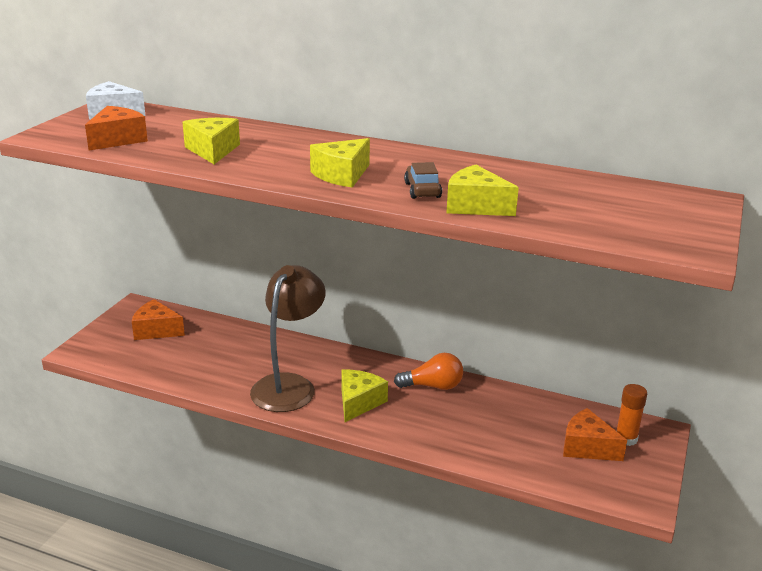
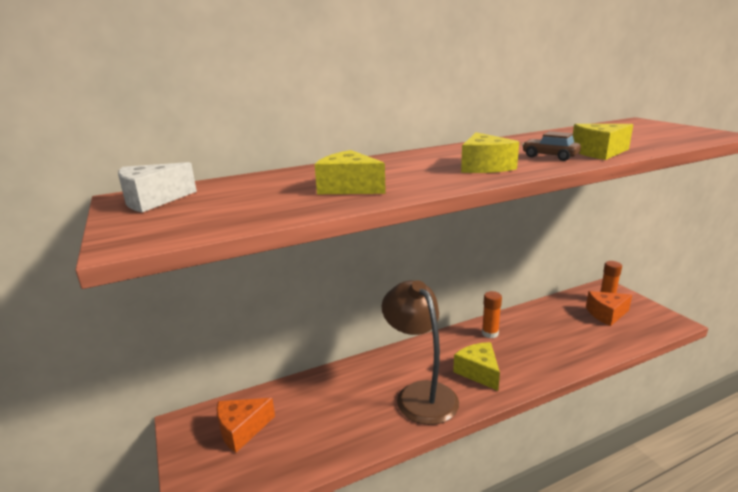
camera: 45 degrees left, 5 degrees down
(117, 140) = (234, 212): orange cheese -> none
(433, 386) = (490, 333): orange light bulb -> orange glue stick

